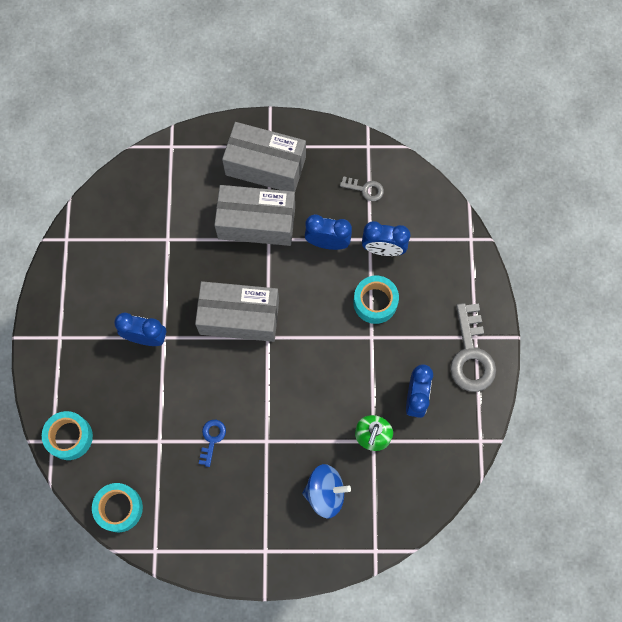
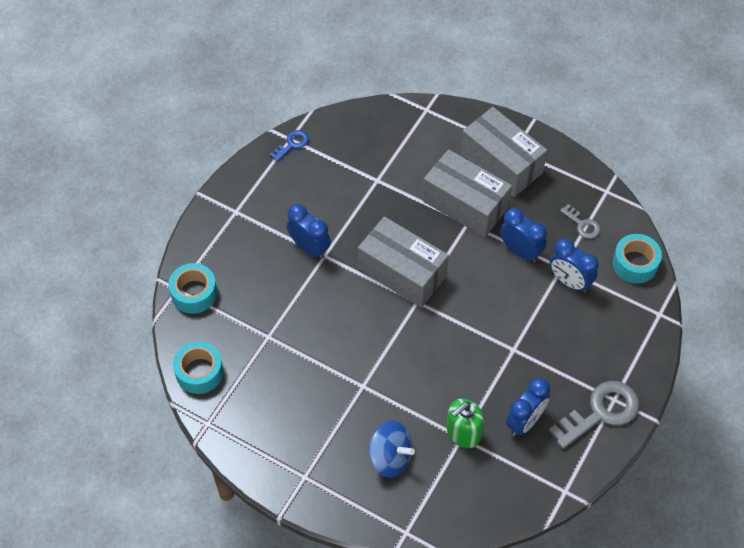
camera: 30 degrees right, 15 degrees down
(212, 439) = (315, 358): blue key -> blue key (292, 144)
(375, 302) = (535, 322): turquoise tape -> turquoise tape (635, 263)
(471, 355) = (601, 412): grey key -> grey key turned 150 degrees counterclockwise

